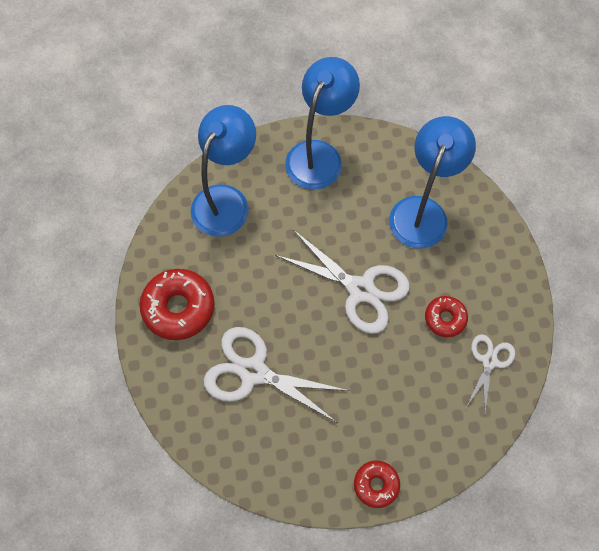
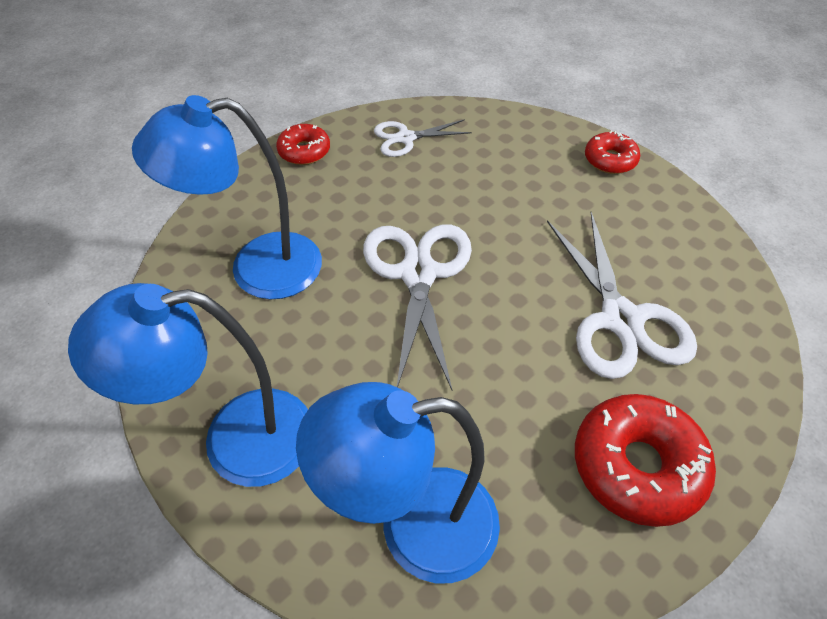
camera: 125 degrees left, 15 degrees down
(445, 318) = (388, 187): red donut -> red donut (304, 151)

